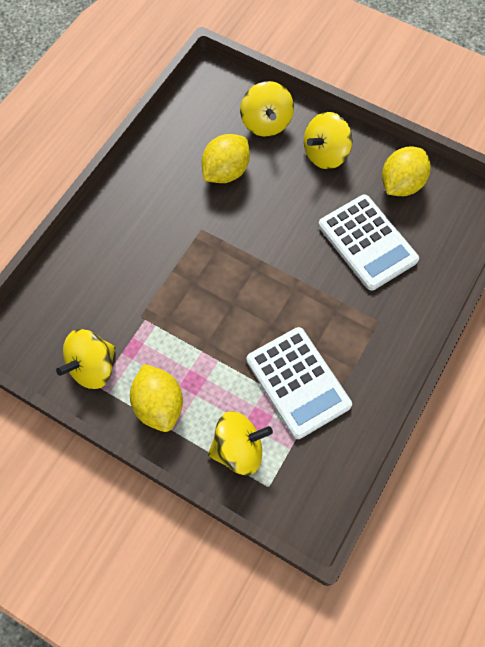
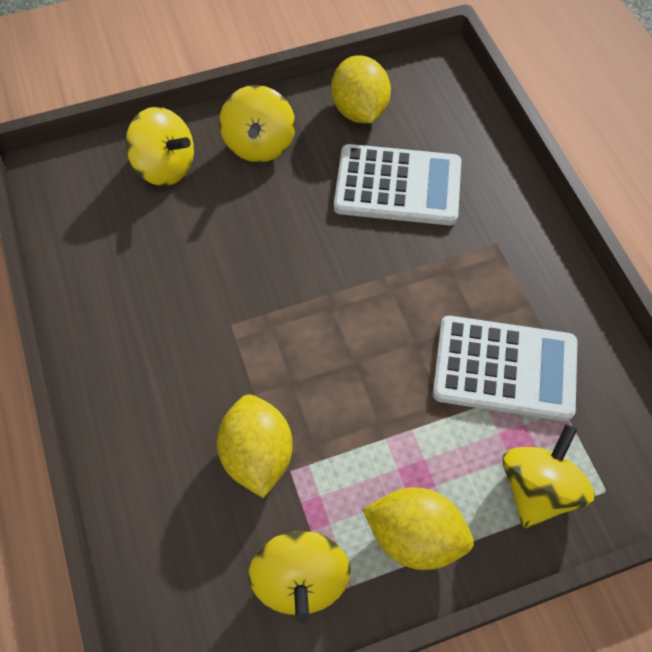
camera: 50 degrees left, 5 degrees down
(226, 171) = (184, 247): yellow lemon -> yellow lemon (257, 455)

